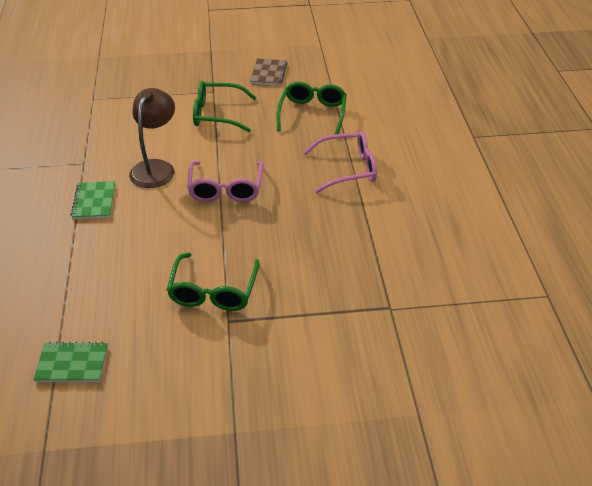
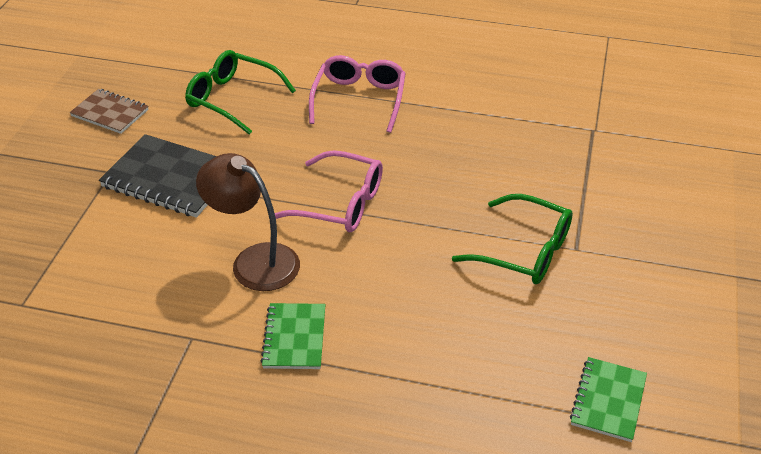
camera: 70 degrees left, 0 degrees up
(94, 201) = (294, 338): green notebook -> green notebook turned 75 degrees clockwise
(217, 114) = (170, 179): green glasses -> black notebook

